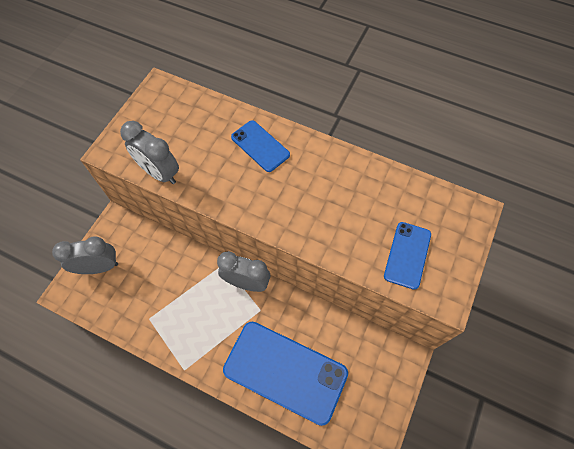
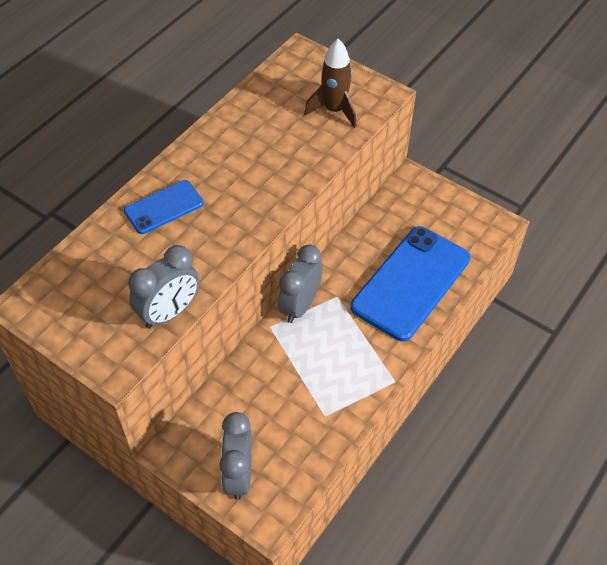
camera: 80 degrees left, 10 degrees down
(407, 255) = (334, 110): blue phone -> brown rocket

